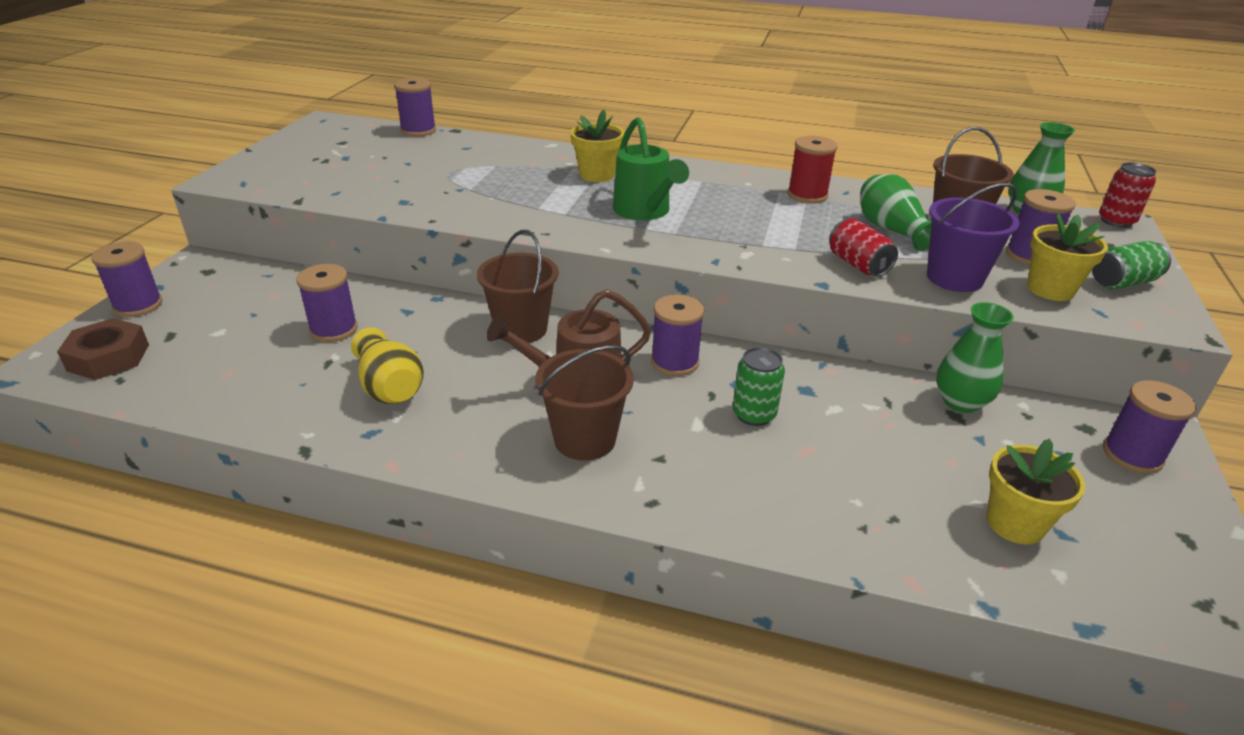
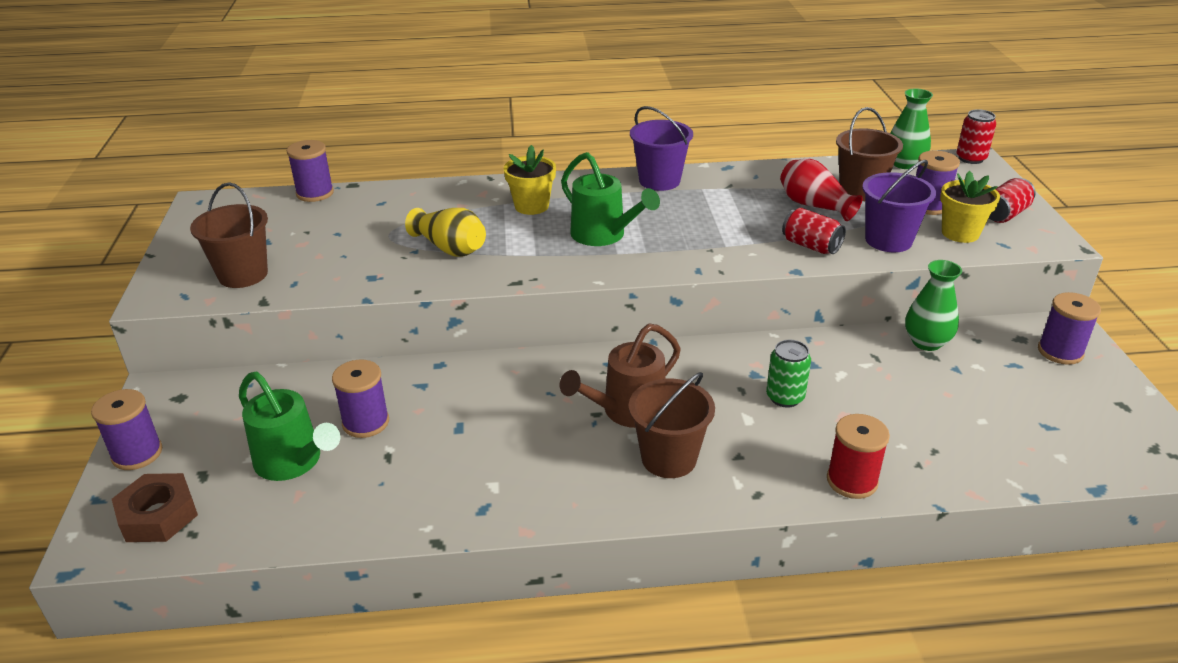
camera: 20 degrees left, 0 degrees up
(248, 346) = (294, 462): none -> green watering can
(389, 387) = (466, 462): yellow vase -> yellow vase (450, 248)
(521, 329) = (541, 374): brown bucket -> brown bucket (243, 275)
(674, 362) = (693, 369): purple spool -> none
(740, 178) = (659, 181): none -> purple bucket
(807, 195) = (727, 187): red spool -> red spool (852, 481)
(891, 229) = (814, 205): green vase -> red vase
(1015, 523) = (1014, 428): yellow flower pot -> none
(1122, 282) = (1004, 214): green can -> red can

